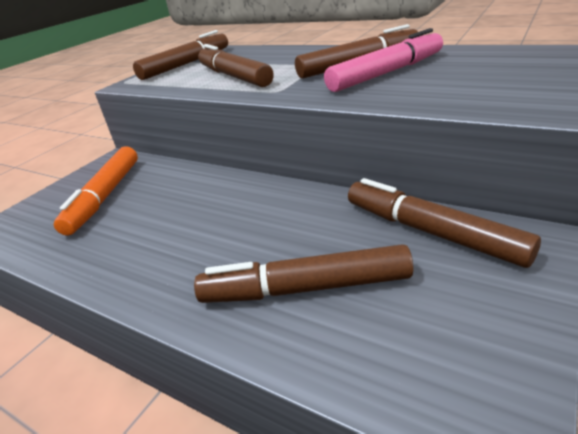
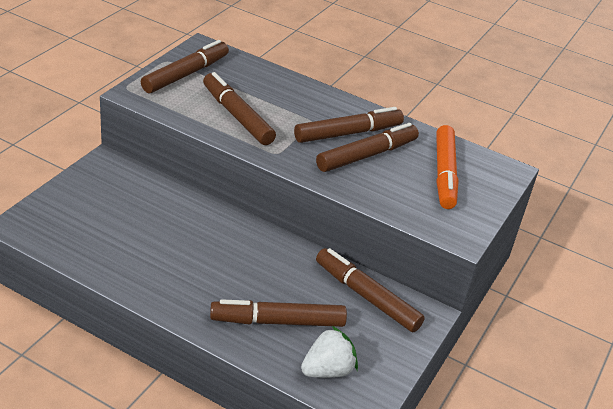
camera: 10 degrees left, 5 degrees up
(105, 196) = (111, 208): orange marker -> orange marker (444, 173)
(386, 73) = (367, 155): pink marker -> brown marker
(403, 358) = (327, 370): none -> white strawberry

